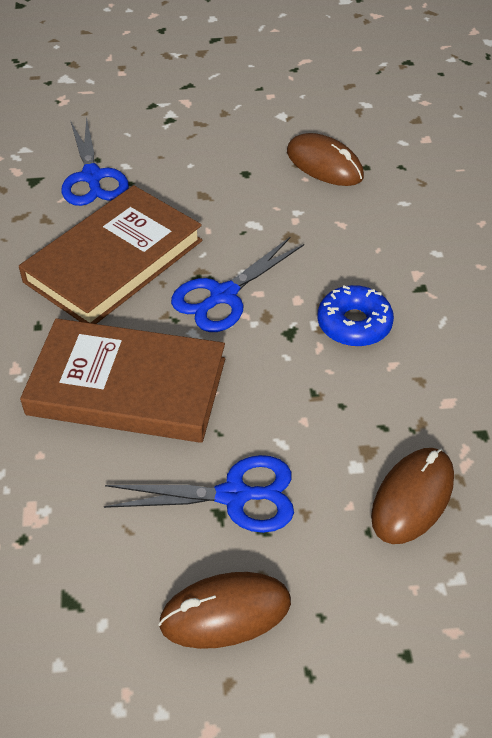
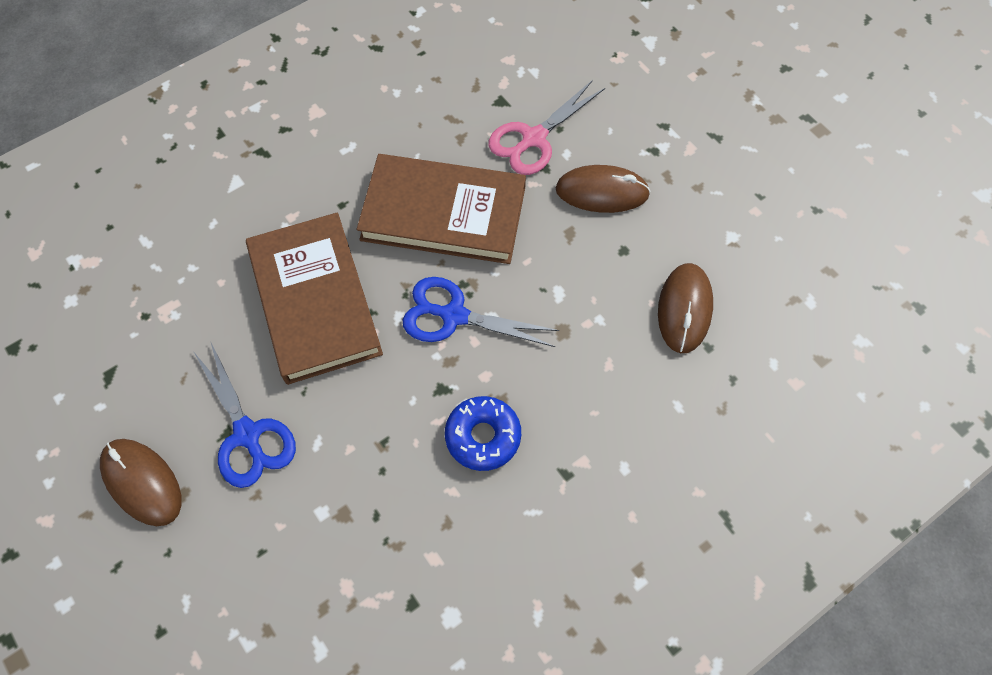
camera: 60 degrees right, 15 degrees up
(92, 177) = (533, 139): blue scissors -> pink scissors
(412, 498) = (311, 572): brown mouse -> brown mouse (602, 192)

